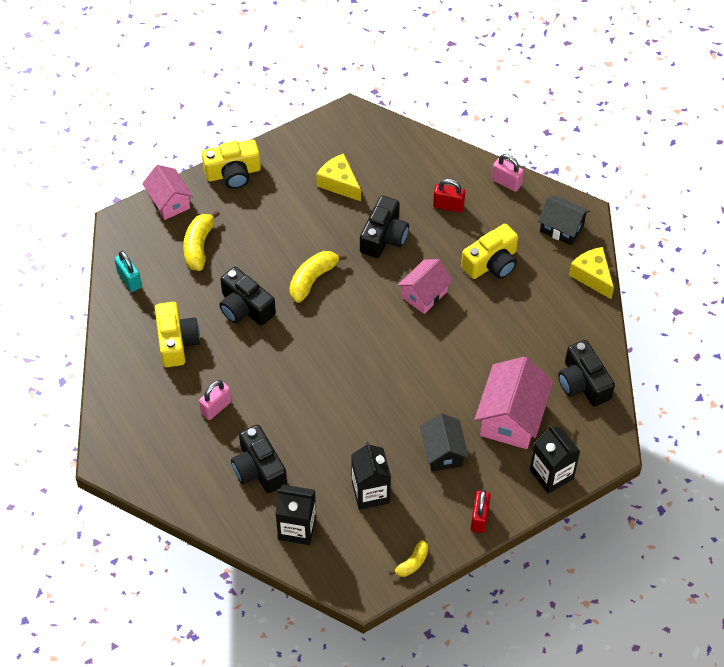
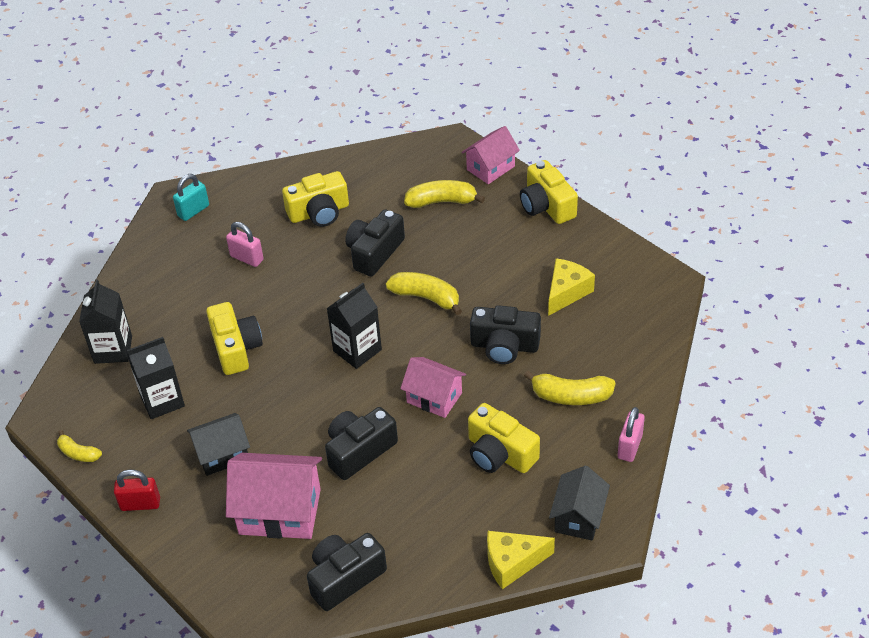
camera: 80 degrees right, 10 degrees down
(129, 280) = (385, 163): turquoise padlock -> turquoise padlock (193, 211)
(259, 468) = (179, 305): black camera -> black camera (359, 451)
(326, 429) = (236, 348): none -> yellow camera
(448, 206) = (571, 396): red padlock -> yellow banana
(551, 474) = (207, 565): black carton -> black carton (357, 350)
(592, 276) = (512, 563): yellow cheese -> yellow cheese turned 150 degrees counterclockwise

